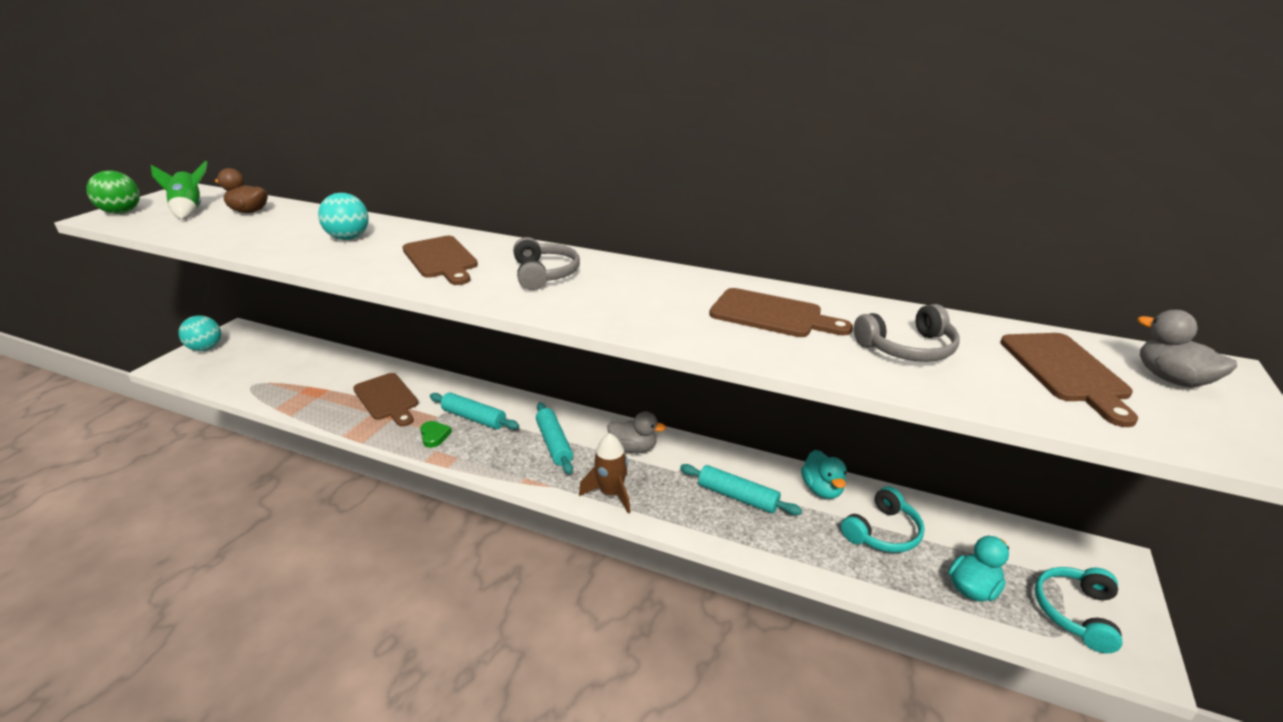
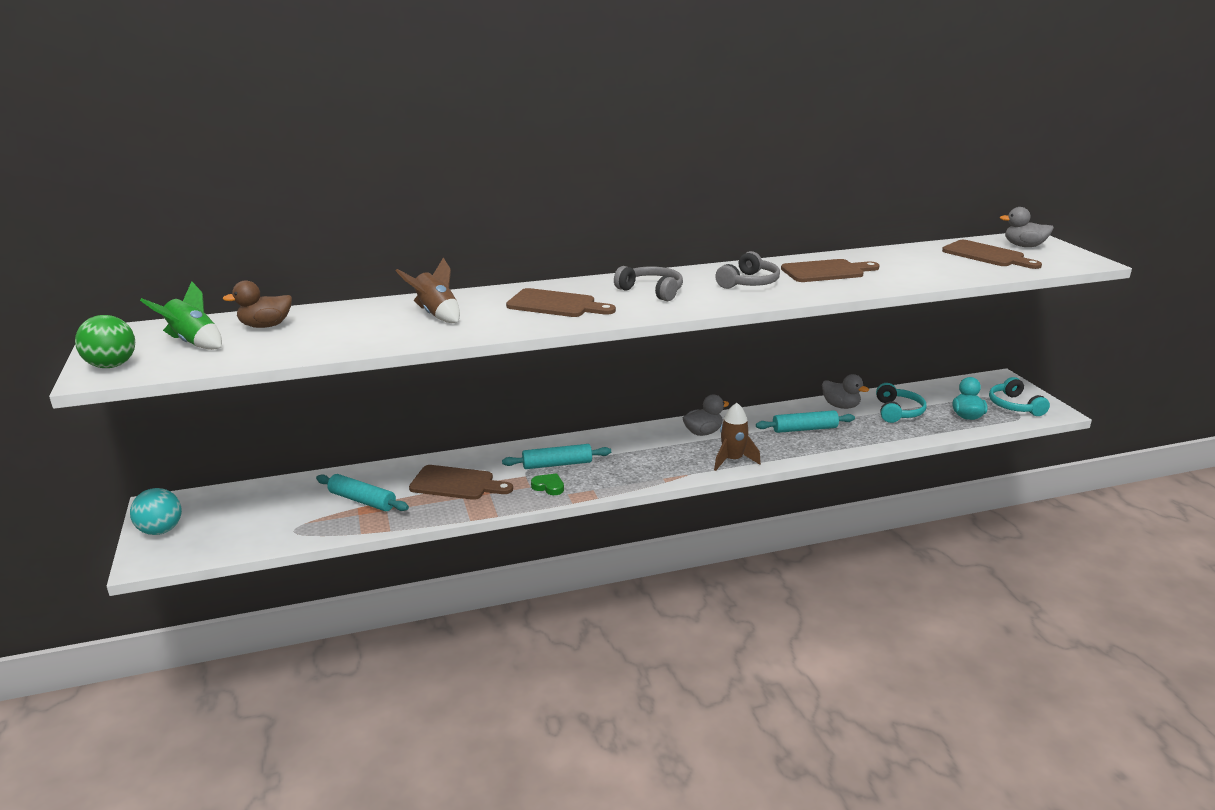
camera: 40 degrees left, 5 degrees down
(349, 238) = (436, 314): turquoise ball -> brown rocket
(554, 443) = (646, 453): turquoise rolling pin -> turquoise rolling pin (362, 501)
(822, 489) = (840, 406): turquoise duck -> grey duck
(908, 348) = (914, 266): grey headphones -> grey headphones (749, 282)

